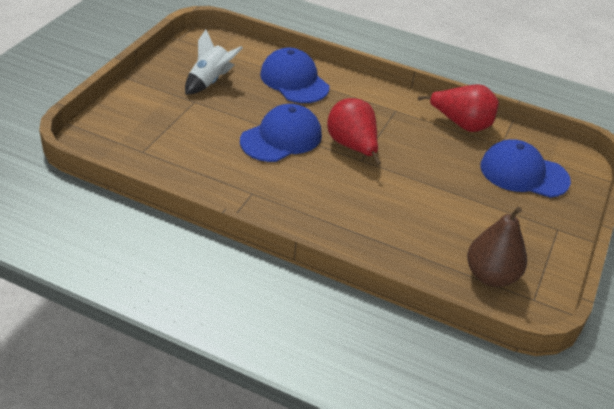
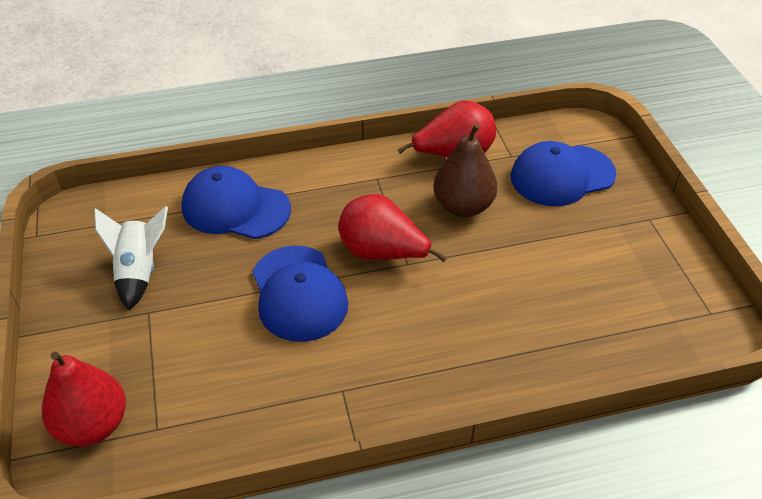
camera: 35 degrees left, 5 degrees up
(116, 132) = (93, 425): none -> red pear
(281, 138) = (299, 293): blue cap -> blue cap turned 150 degrees clockwise
(491, 276) = (655, 315): brown pear -> brown pear (463, 206)

